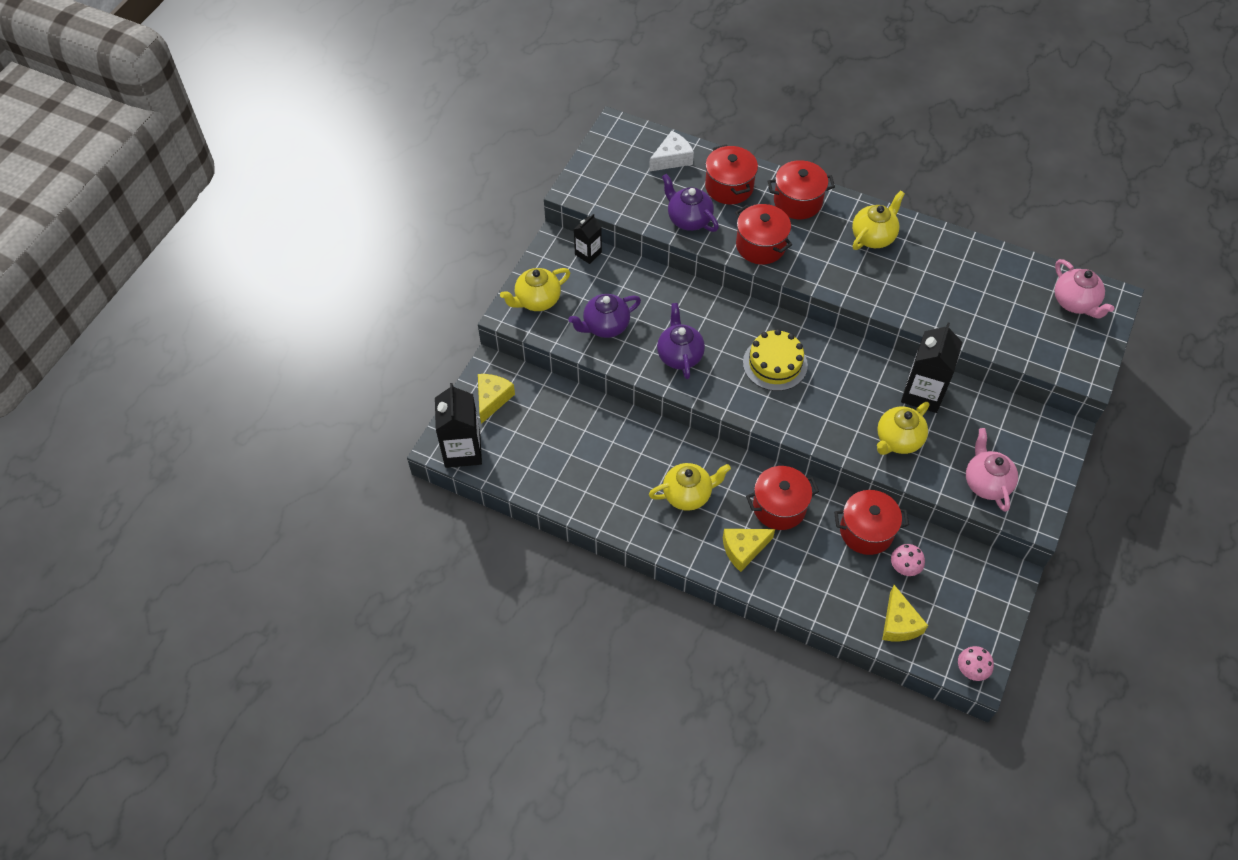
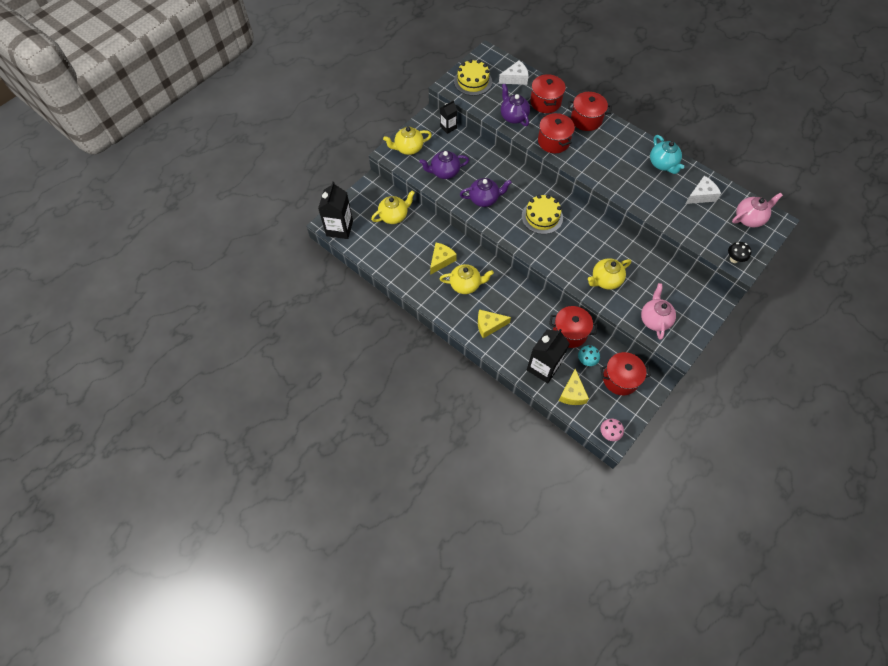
camera: 15 degrees right, 5 degrees up
(492, 399) = (367, 202): yellow cheese -> yellow cheese (441, 260)
(609, 176) = (473, 81): none -> yellow cake
(679, 355) = (484, 199): purple teapot -> purple teapot turned 75 degrees clockwise
(779, 507) = (519, 305): red pot -> red pot (620, 379)
(873, 237) = (628, 150): yellow teapot -> yellow teapot (394, 216)
(904, 568) = (586, 361): pink mushroom -> turquoise mushroom
(922, 393) = (631, 255): black carton -> black carton (543, 367)
(929, 247) = (662, 164): none -> turquoise teapot
(998, 283) = (701, 195): none -> white cheese
(1072, 368) = (734, 259): none -> black mushroom
(1075, 302) = (749, 218): pink teapot -> pink teapot turned 105 degrees counterclockwise

